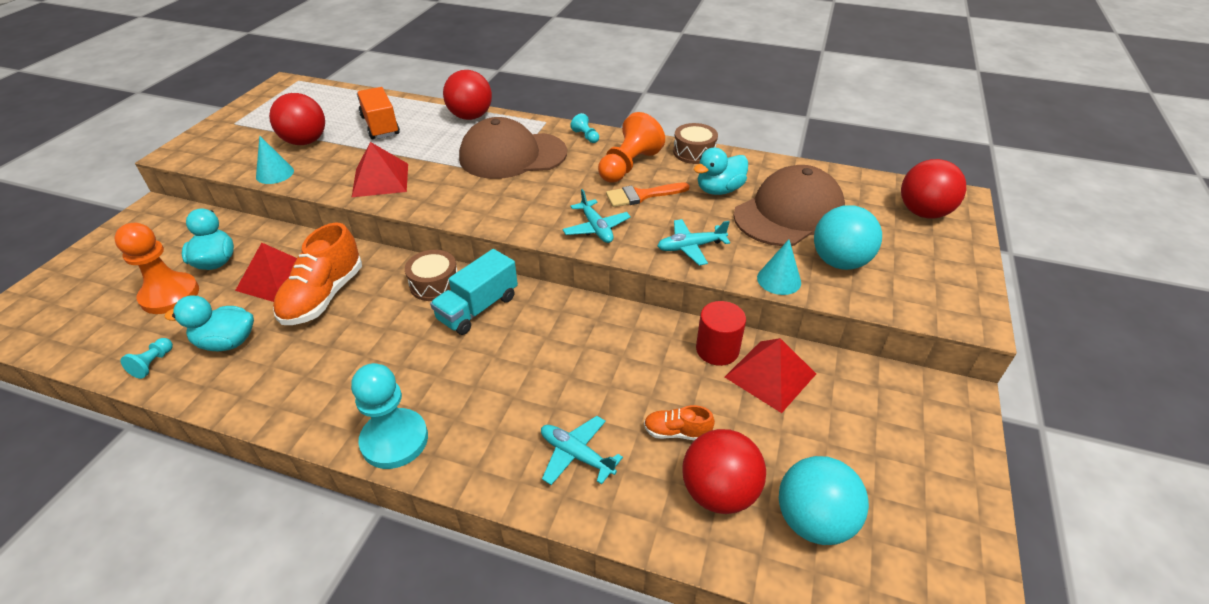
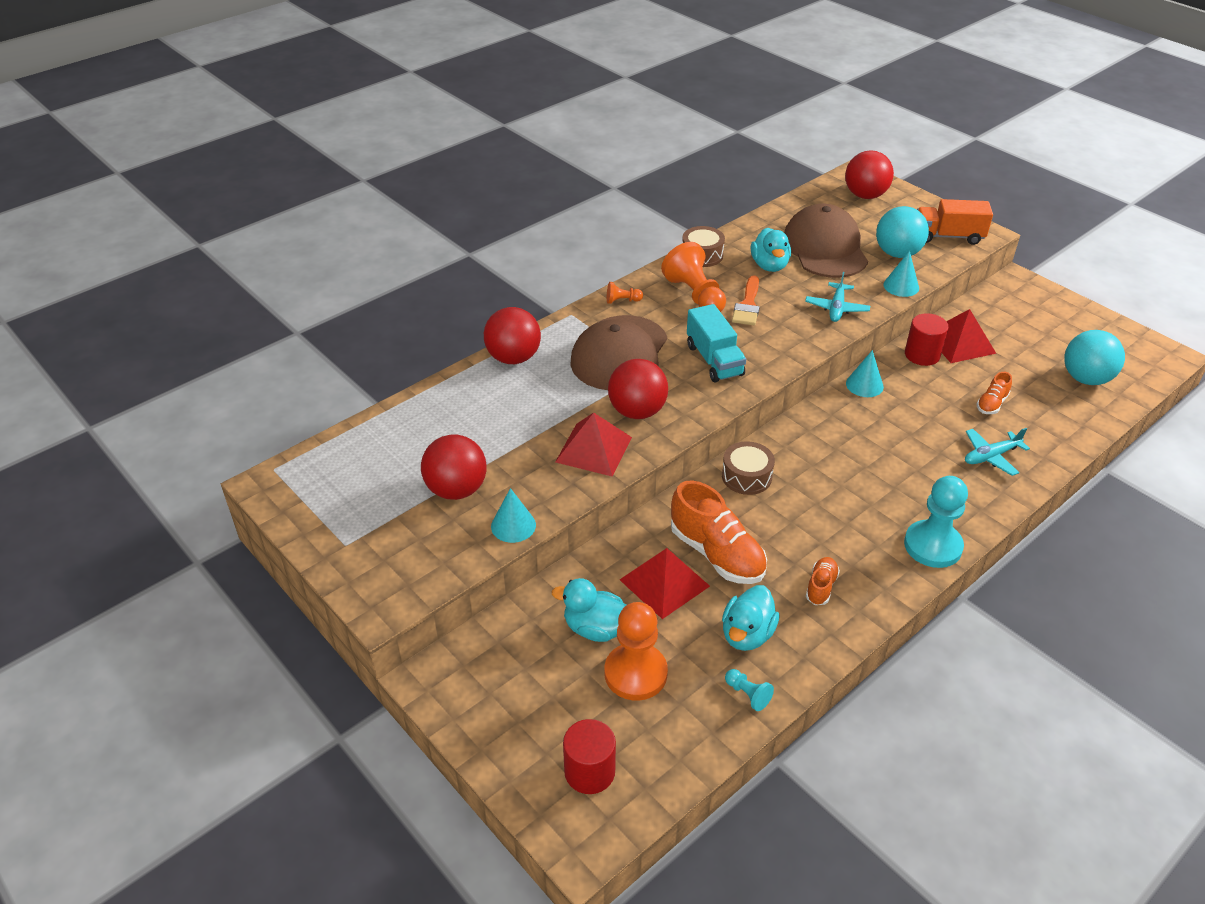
camera: 60 degrees left, 0 degrees up
(64, 304) = (589, 771): none -> red cylinder
(302, 372) = (821, 587): none -> orange shoe
(380, 126) = (473, 425): orange truck -> orange truck (948, 236)
(478, 308) = (798, 459): turquoise truck -> turquoise truck (714, 360)
(586, 136) = (622, 301): turquoise pawn -> orange pawn
(596, 228) = (778, 344): turquoise plane -> none
(626, 320) = (864, 385): none -> turquoise cone
(718, 492) = (1049, 406): red ball -> red ball (637, 411)

